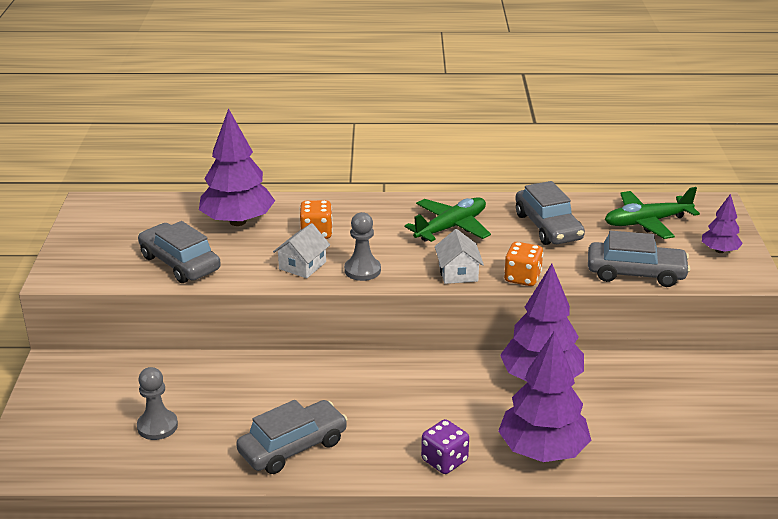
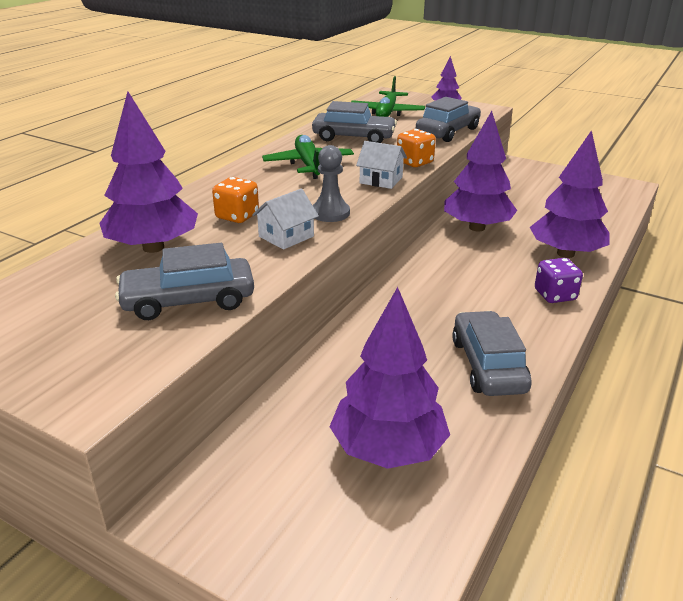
camera: 60 degrees left, 0 degrees up
(157, 426) = (388, 449): grey pawn -> purple tree
(302, 265) = (286, 236): white house -> white house turned 75 degrees clockwise

